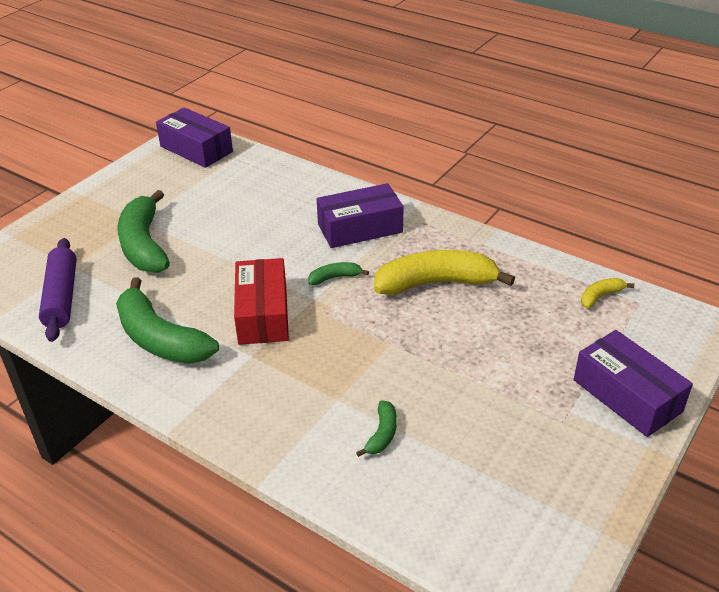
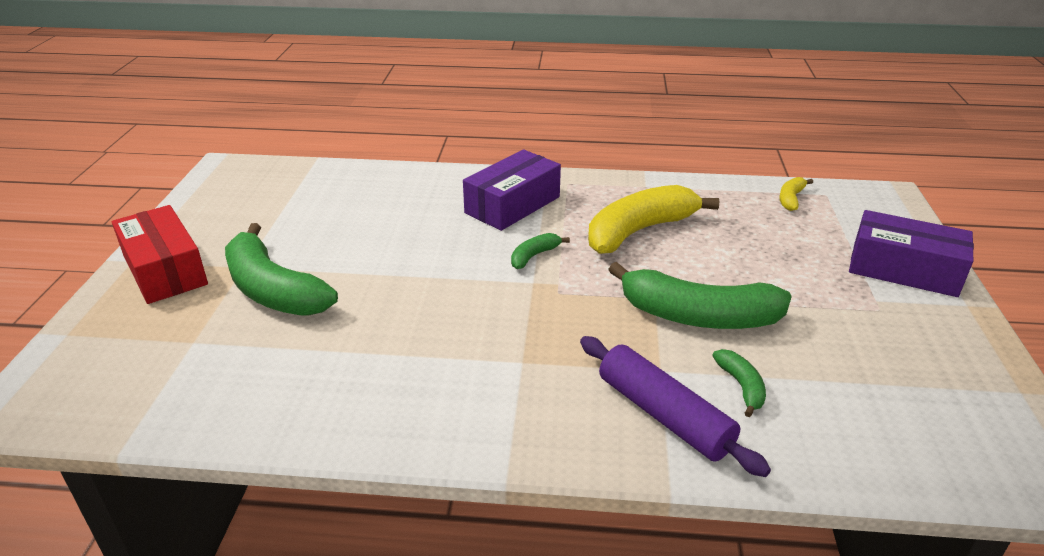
camera: 30 degrees left, 5 degrees down
(61, 297) = (207, 382): purple rolling pin -> purple rolling pin (663, 415)
(160, 339) = (392, 383): green banana -> green banana (698, 316)
(196, 149) = (249, 179): purple box -> none
(263, 314) = (491, 315): red box -> red box (165, 270)

